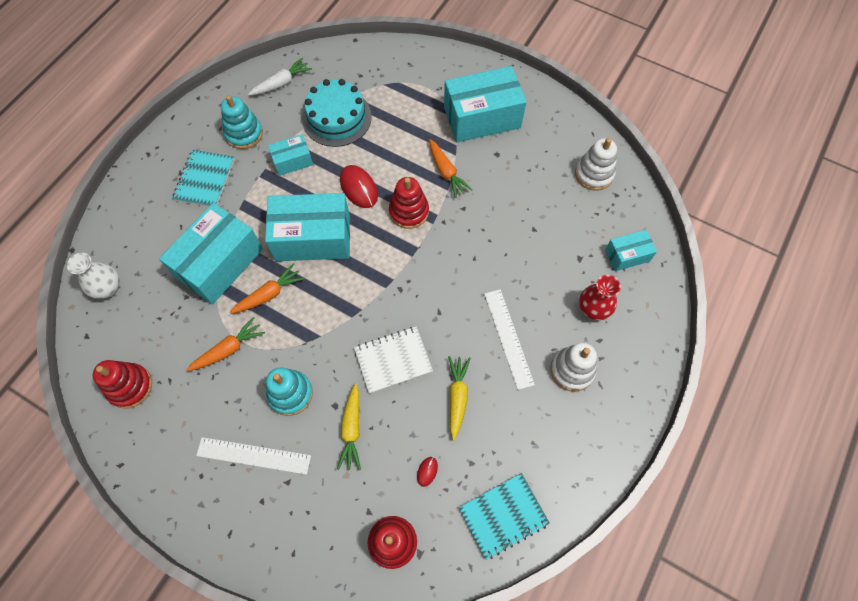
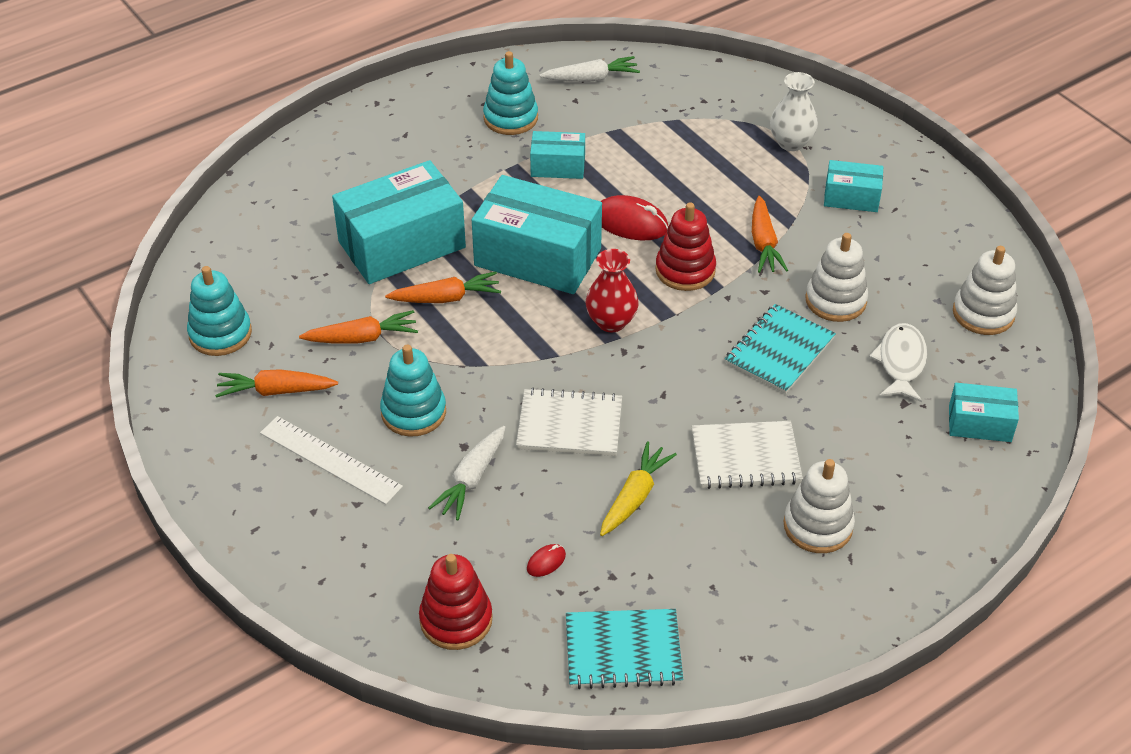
camera: 25 degrees right, 20 degrees down
(108, 288) = (251, 225): white vase -> white vase (791, 142)
(130, 386) = (220, 334): red stacking toy -> turquoise stacking toy
(190, 417) = (275, 391): none -> orange carrot
(205, 180) = (432, 151): turquoise notebook -> turquoise notebook (779, 351)
(336, 118) = (644, 137): turquoise cake -> none
(352, 429) = (471, 479): yellow carrot -> white carrot
(359, 188) = (630, 223): red mouse -> red mouse turned 60 degrees counterclockwise
(482, 117) = (851, 197): turquoise box -> turquoise box, size x0.51
(507, 198) = (835, 300): none -> white stacking toy
(508, 338) = (745, 457): white ruler -> white notebook
(564, 229) = (901, 362): none -> white fish
(593, 309) = (890, 467): red vase -> red vase (611, 322)

